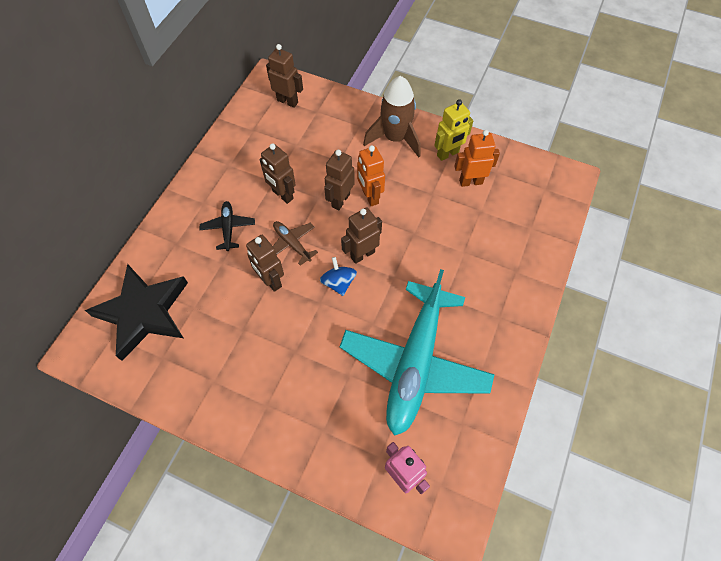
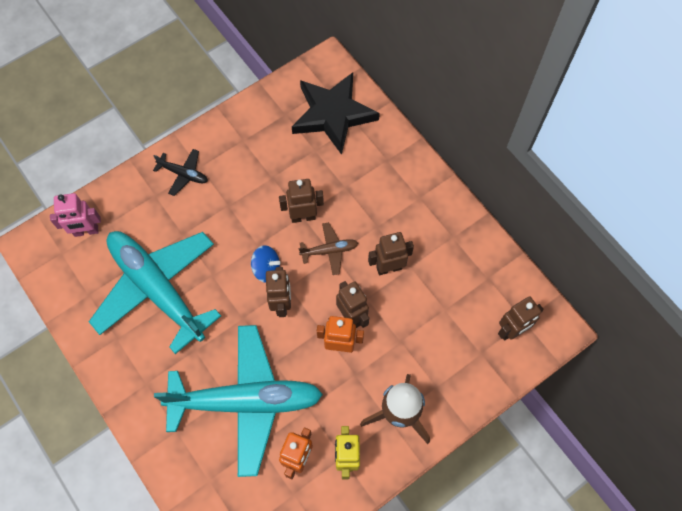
camera: 120 degrees right, 5 degrees up
(228, 228) = (378, 207): black plane -> black plane (184, 174)
(457, 236) = (246, 401): none -> turquoise plane

